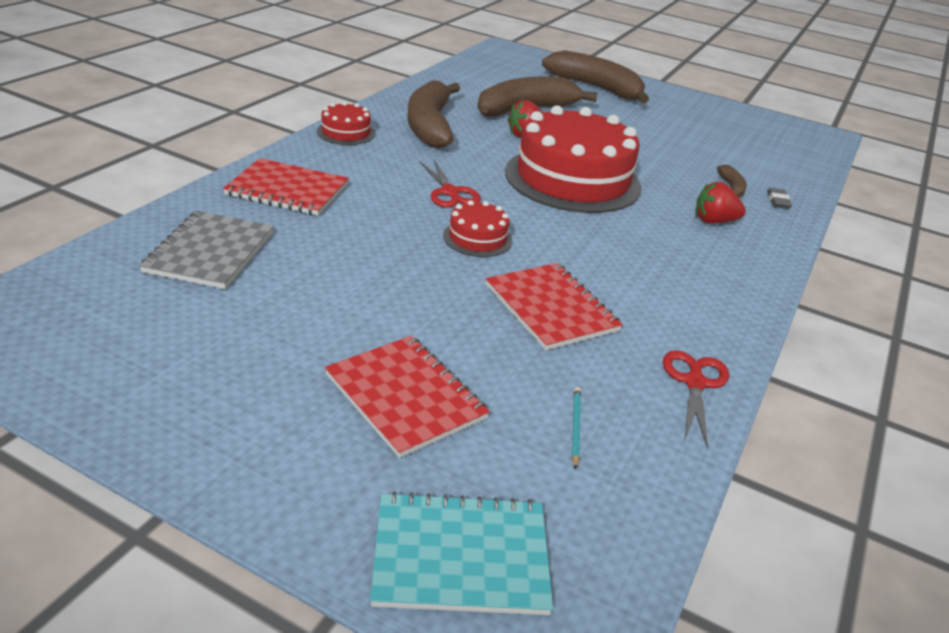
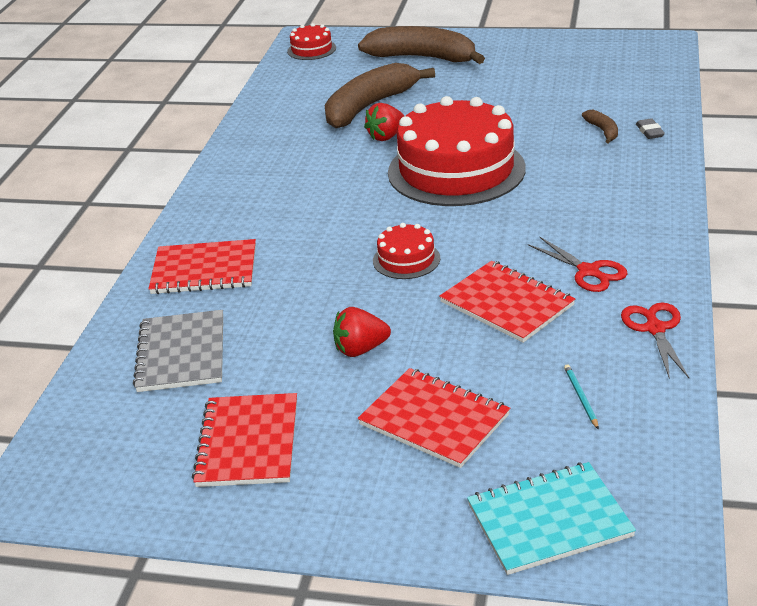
camera: 10 degrees left, 0 degrees up
(205, 354) = (248, 442): none -> red notebook
(346, 132) = (215, 190): red cake -> red cake (311, 49)
(430, 126) = (289, 156): brown banana -> none
(450, 192) = (353, 222): red scissors -> red scissors (588, 271)
(714, 221) = (603, 172): red strawberry -> red strawberry (360, 349)

